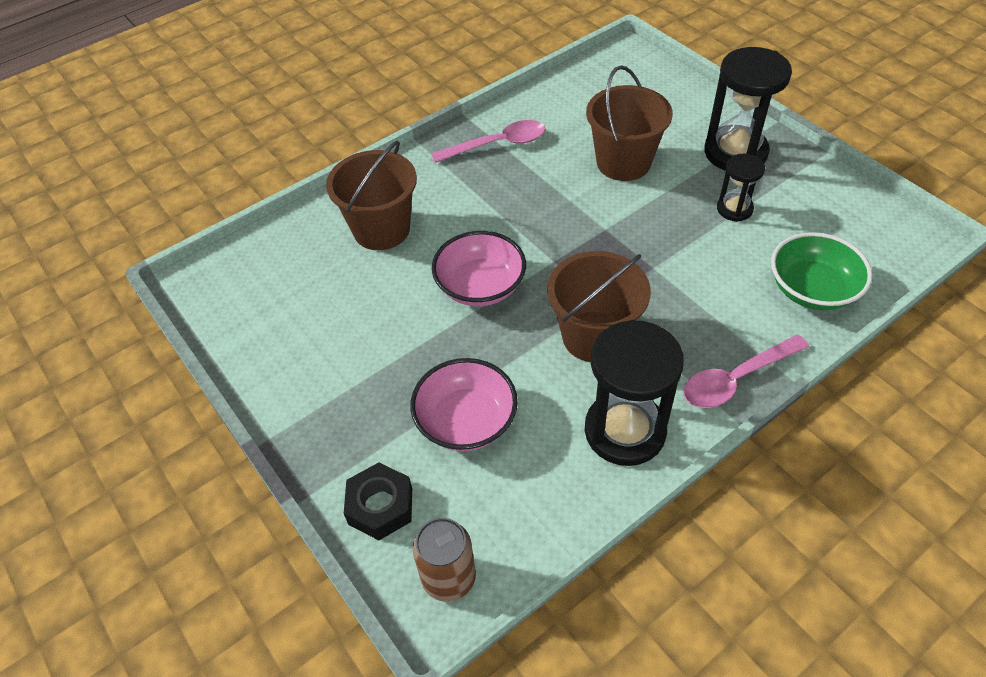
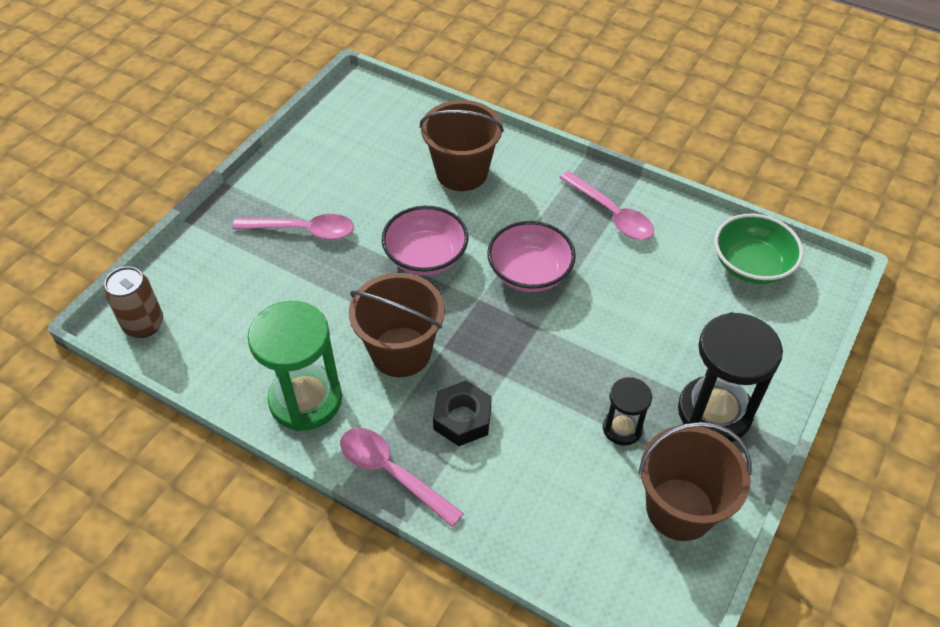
camera: 65 degrees right, 0 degrees up
(380, 506) = (192, 266): black nut -> black nut (462, 418)
(385, 382) = (303, 230): none -> pink spoon
(466, 421) = (282, 291): pink bowl -> pink bowl (529, 273)
(623, 162) = (641, 317): brown bucket -> brown bucket (680, 509)
(625, 431) = (306, 400): black hourglass -> green hourglass
(812, 289) = (536, 520): green bowl -> green bowl (751, 265)

